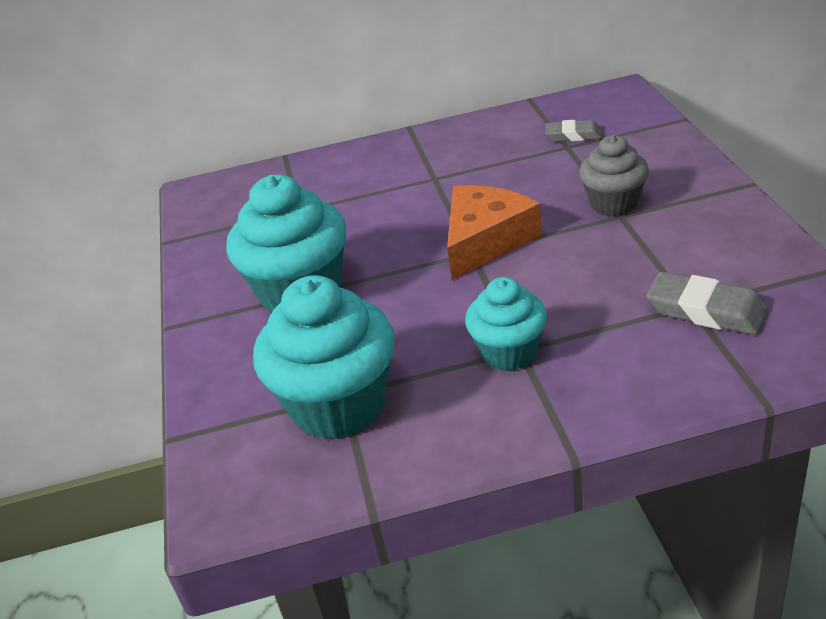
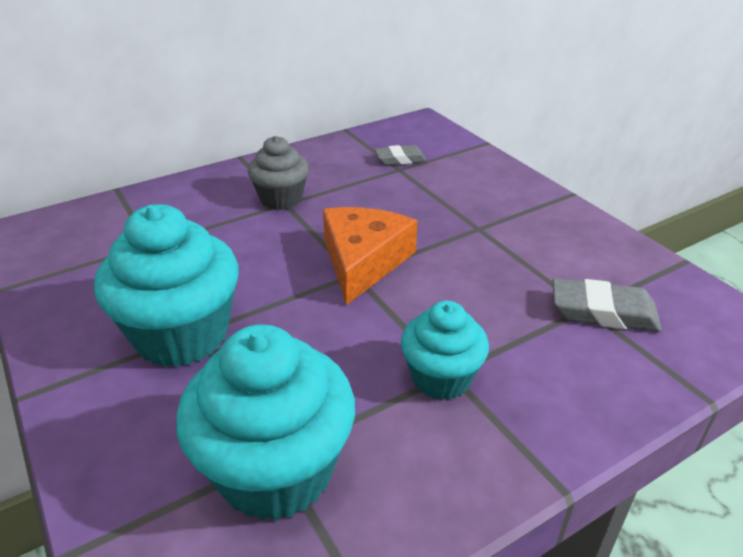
camera: 25 degrees left, 0 degrees up
(613, 203) = (466, 217): grey cupcake -> grey cupcake (281, 199)

